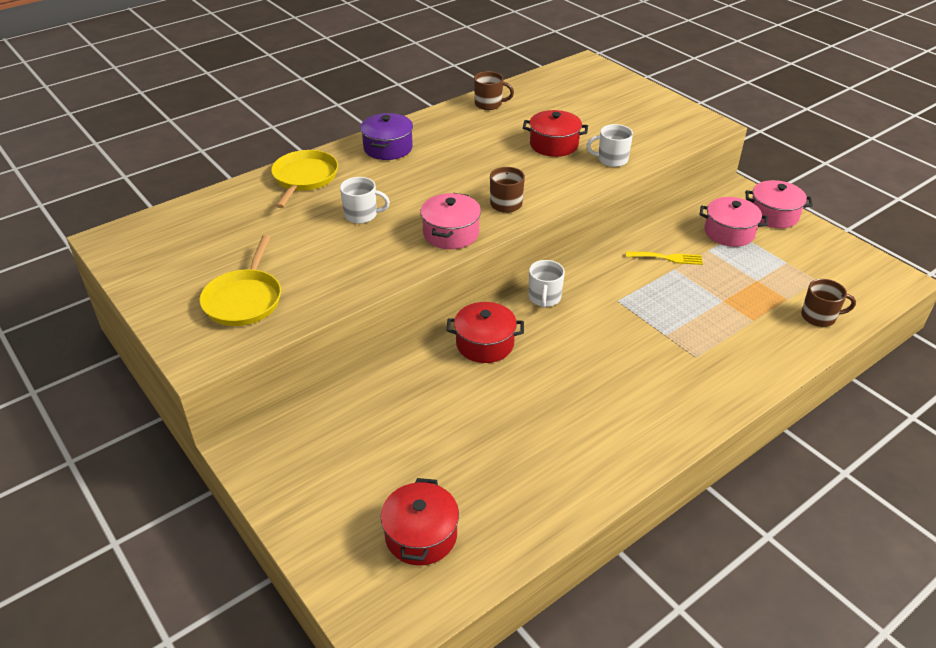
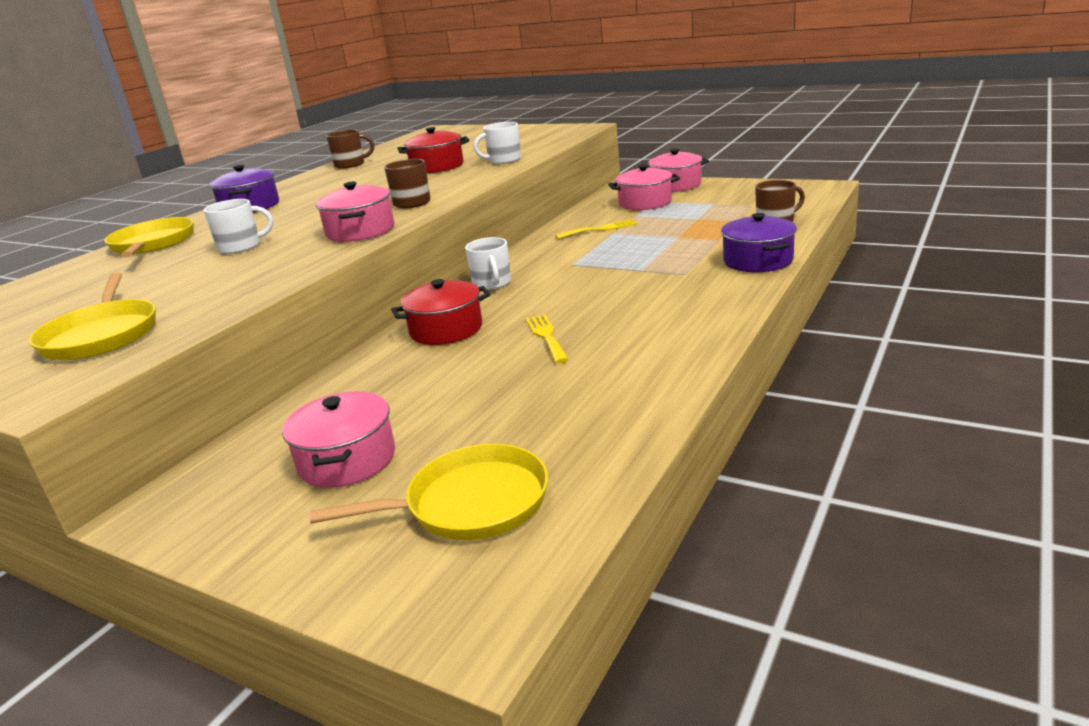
camera: 20 degrees left, 15 degrees down
(366, 457) = (347, 460): none -> pink pot
(421, 535) = (470, 503): red pot -> yellow pan
(549, 387) = (546, 336): none -> yellow fork
(764, 367) = (758, 261): none -> purple pot

